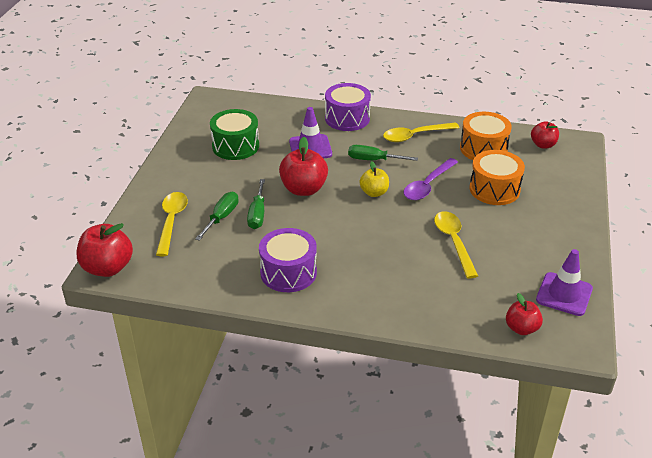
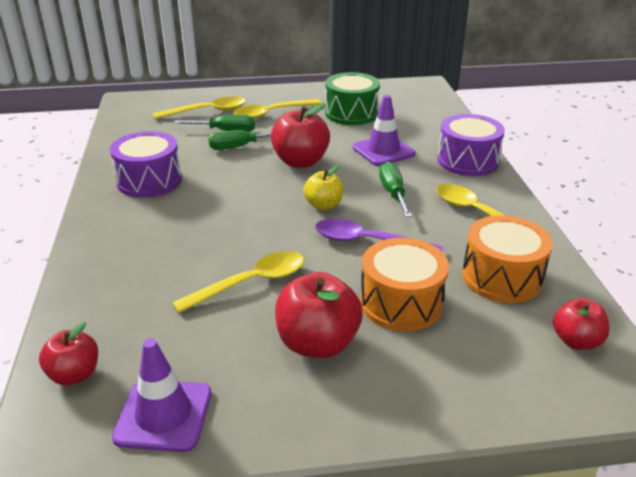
camera: 70 degrees right, 5 degrees down
(108, 268) = (131, 102): red apple -> red apple (317, 343)
(205, 186) = (271, 114): none -> yellow spoon

